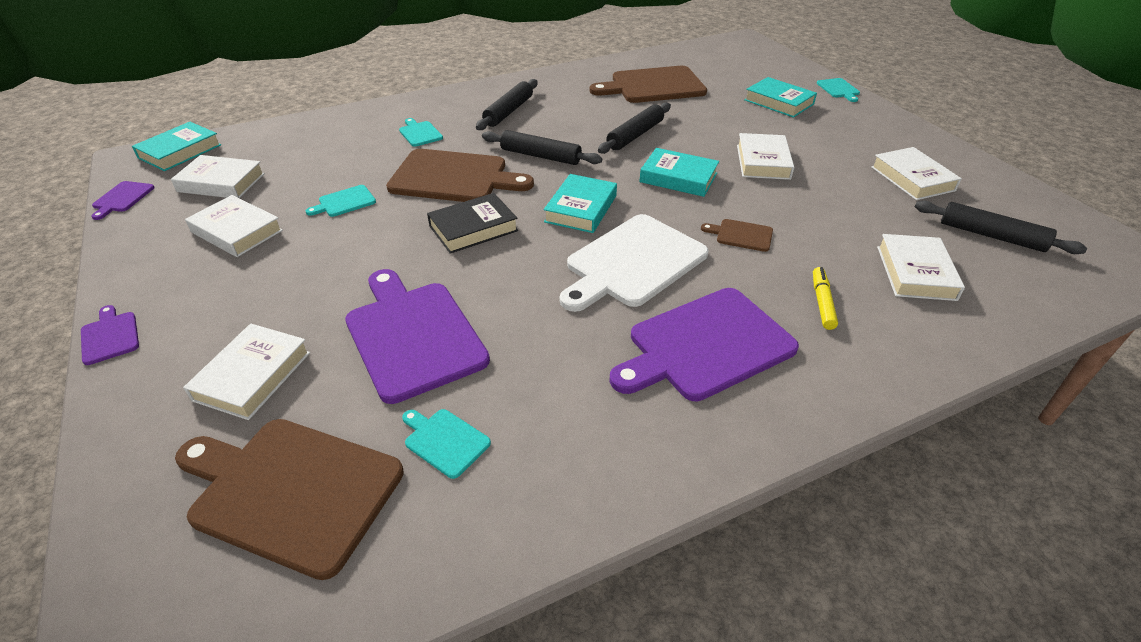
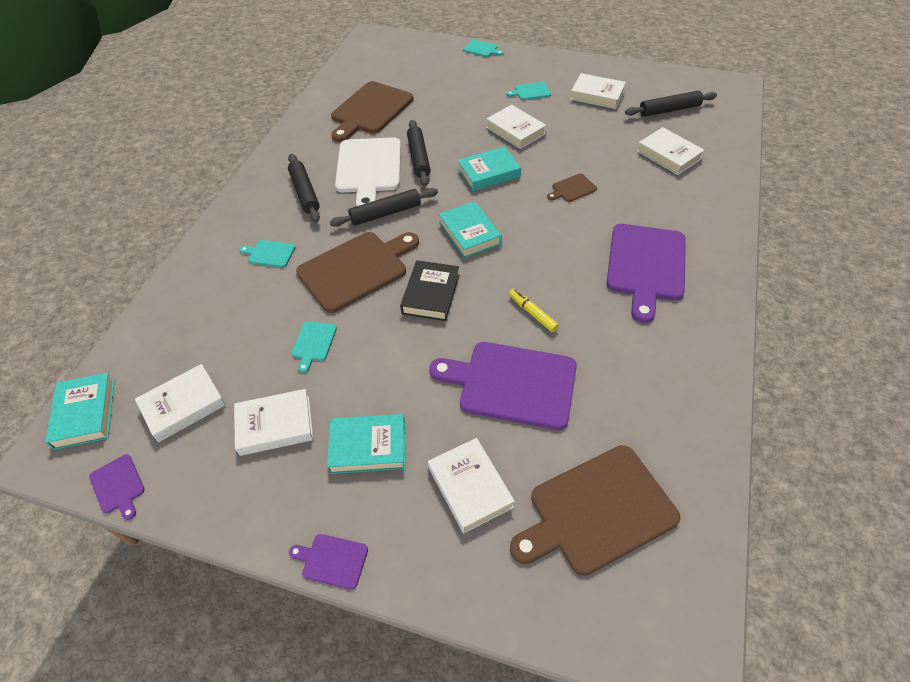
camera: 45 degrees left, 10 degrees up
(444, 441) = (619, 417): turquoise cutting board -> turquoise cutting board (530, 91)
(632, 263) = (548, 246): white cutting board -> white cutting board (369, 168)
(779, 102) = (463, 79): turquoise book -> turquoise book (368, 446)
(822, 302) = (657, 202): yellow marker -> yellow marker (532, 313)

